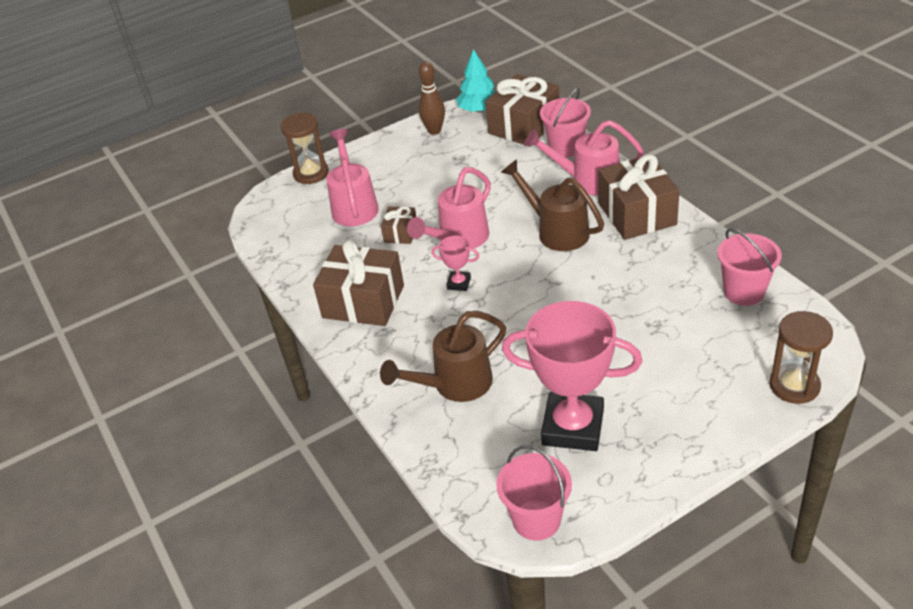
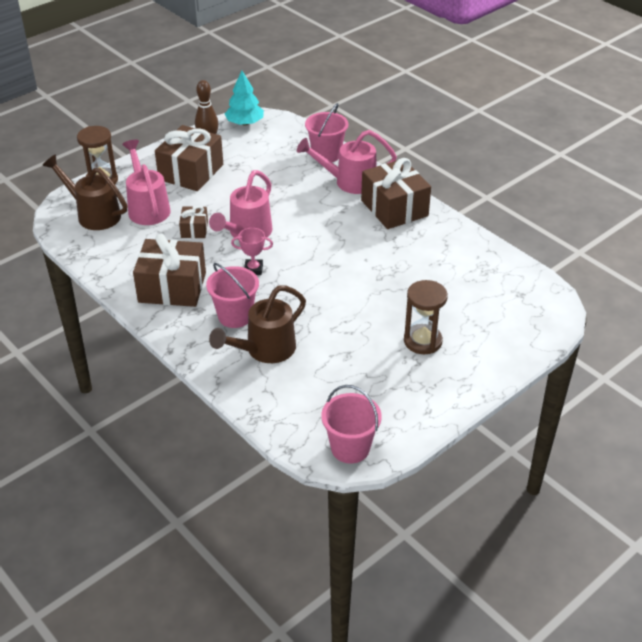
camera: 15 degrees left, 0 degrees up
(524, 126) = (287, 137): brown gift -> brown gift (191, 172)
(557, 231) = (330, 224): brown watering can -> brown watering can (94, 214)
(573, 427) = (368, 377): pink trophy -> none
(744, 292) = (488, 267): pink bucket -> pink bucket (235, 316)
(794, 385) = (536, 336): brown hourglass -> brown hourglass (422, 341)

